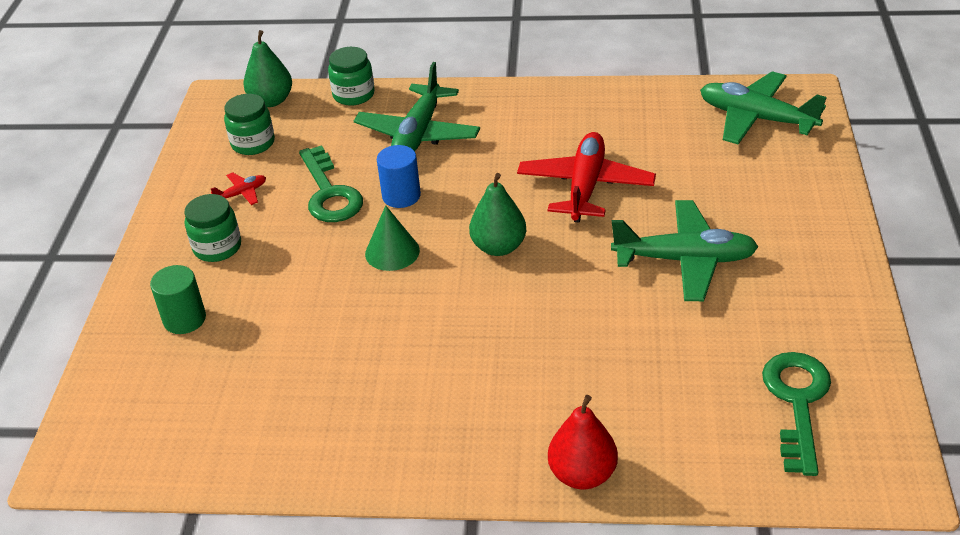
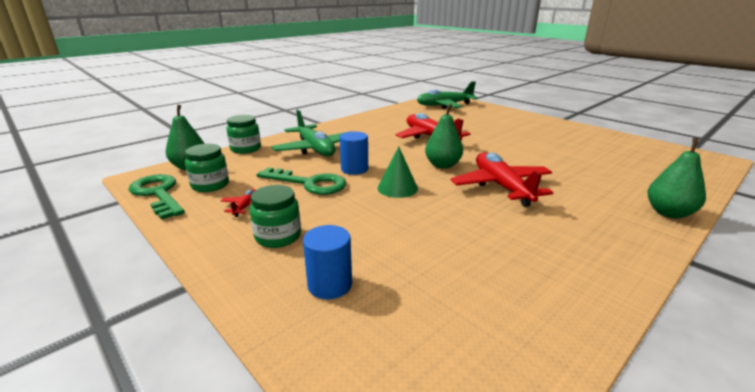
camera: 50 degrees left, 15 degrees down
(184, 319) = (330, 285): green cylinder -> blue cylinder
(493, 319) = (501, 187): none -> red plane
(582, 474) = (668, 213): red pear -> green pear
(685, 260) = (516, 140): green plane -> none
(797, 403) = (645, 156): green key -> green key (158, 194)

